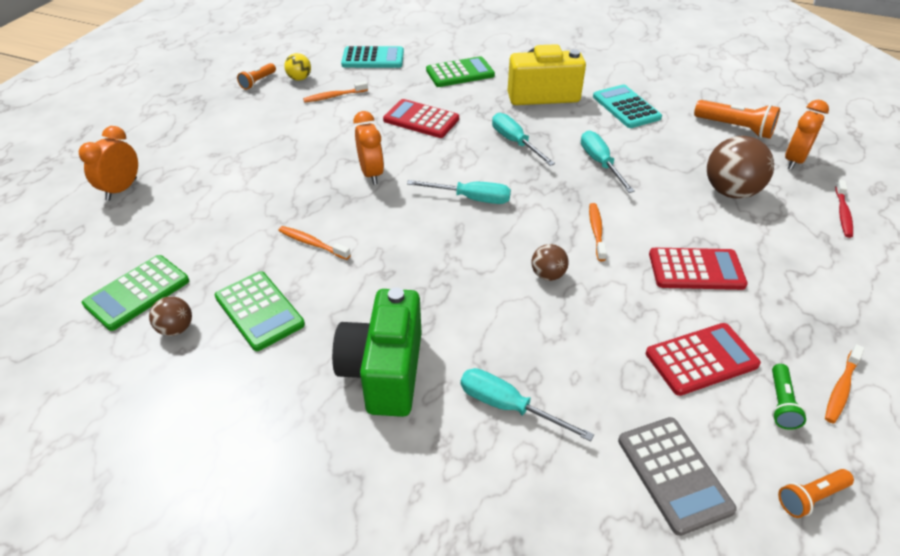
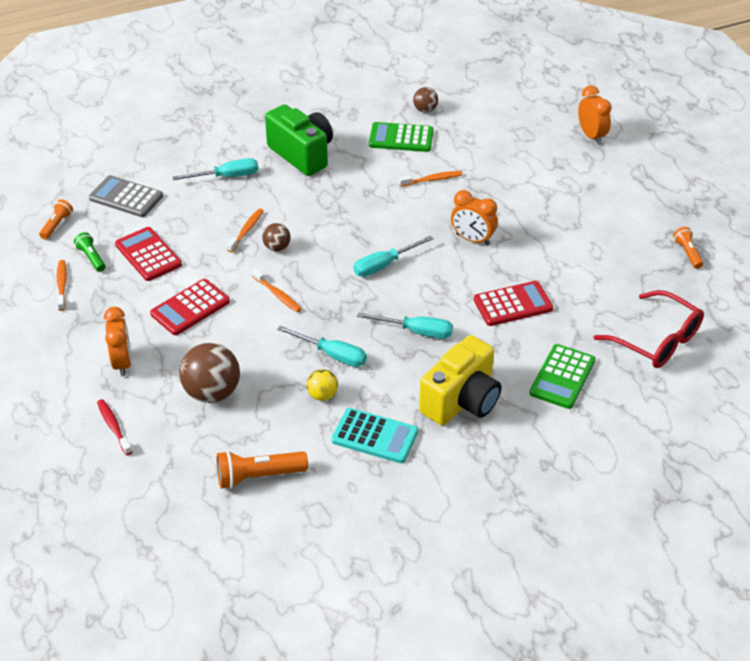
camera: 135 degrees right, 0 degrees up
(137, 293) = (472, 108): green calculator -> none
(299, 78) = (667, 278): yellow ball -> yellow ball (322, 395)
(334, 96) = (610, 280): orange toothbrush -> orange toothbrush (246, 230)
(373, 58) = (657, 340): turquoise calculator -> red glasses
(701, 359) = (148, 255): red calculator -> red calculator turned 120 degrees clockwise
(794, 160) = (182, 466): orange clock -> orange clock (122, 363)

